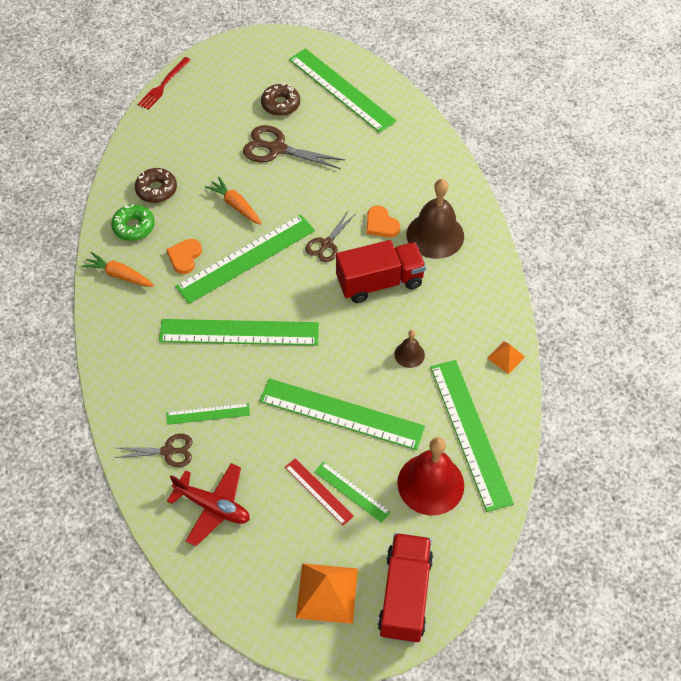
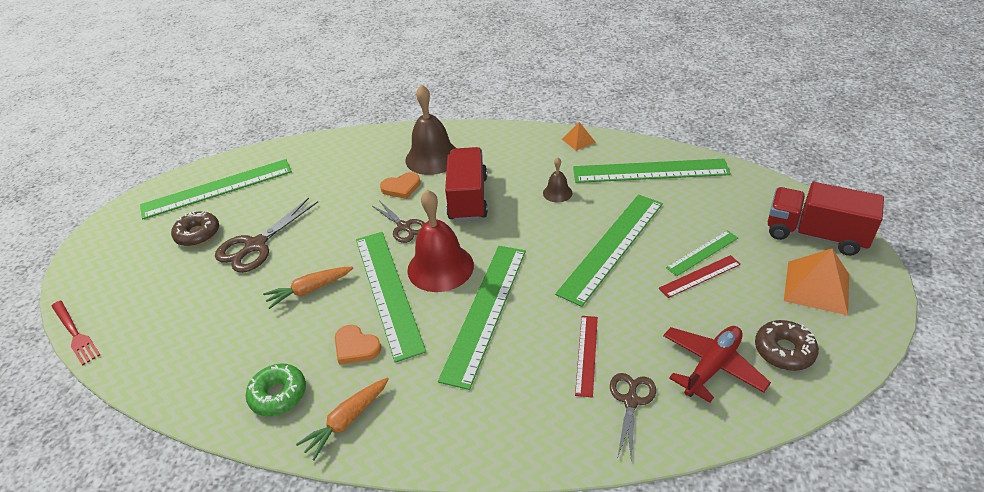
camera: 70 degrees left, 15 degrees down
(156, 190) = (235, 362): brown donut -> brown donut (784, 351)
(208, 414) = (586, 354): green ruler -> red ruler
(430, 484) = (699, 201): red bell -> red bell (440, 267)

